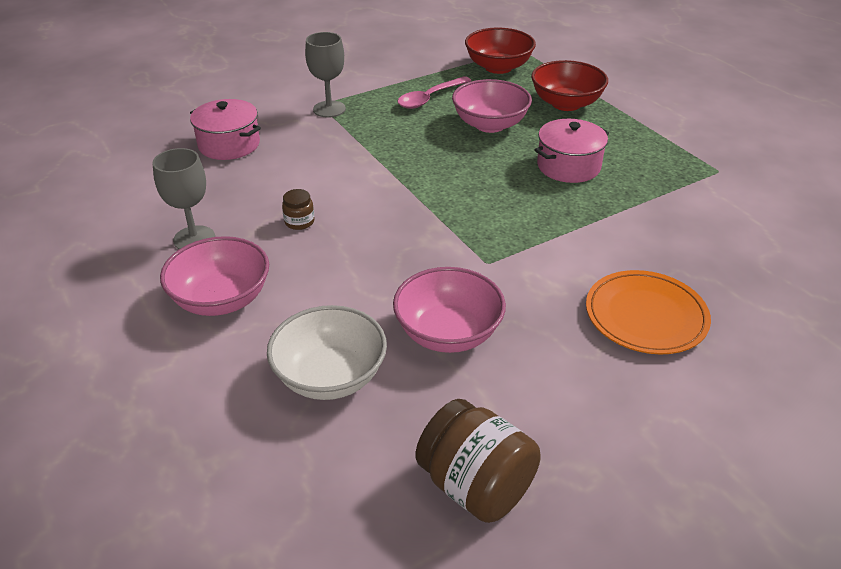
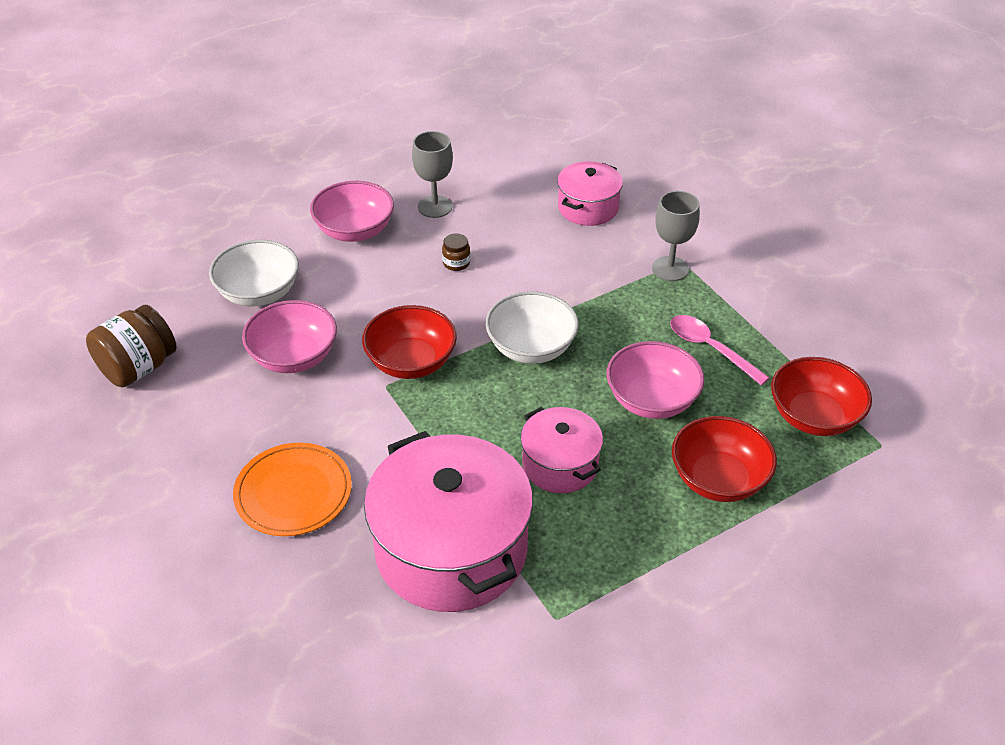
camera: 90 degrees right, 5 degrees up
(430, 178) = (531, 347): none -> white bowl
(452, 247) = (411, 362): none -> red bowl
(676, 218) = (451, 549): none -> pink pot

